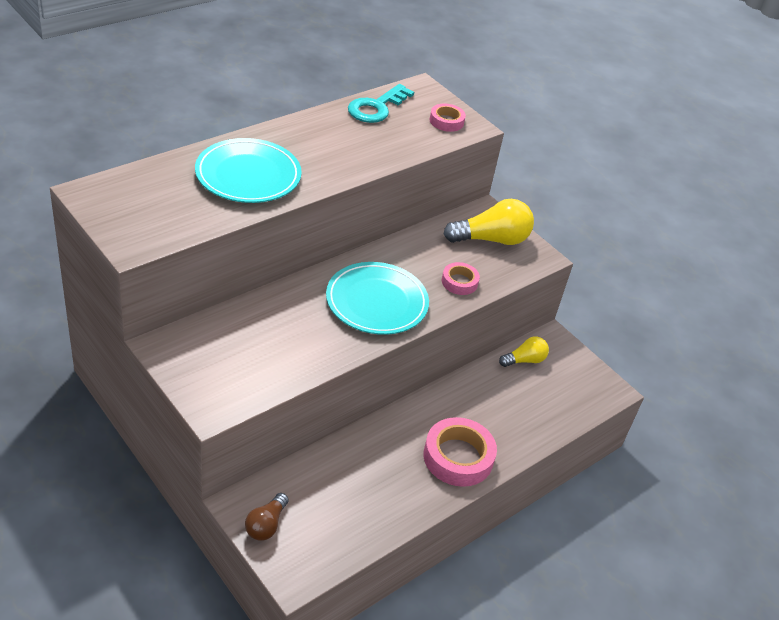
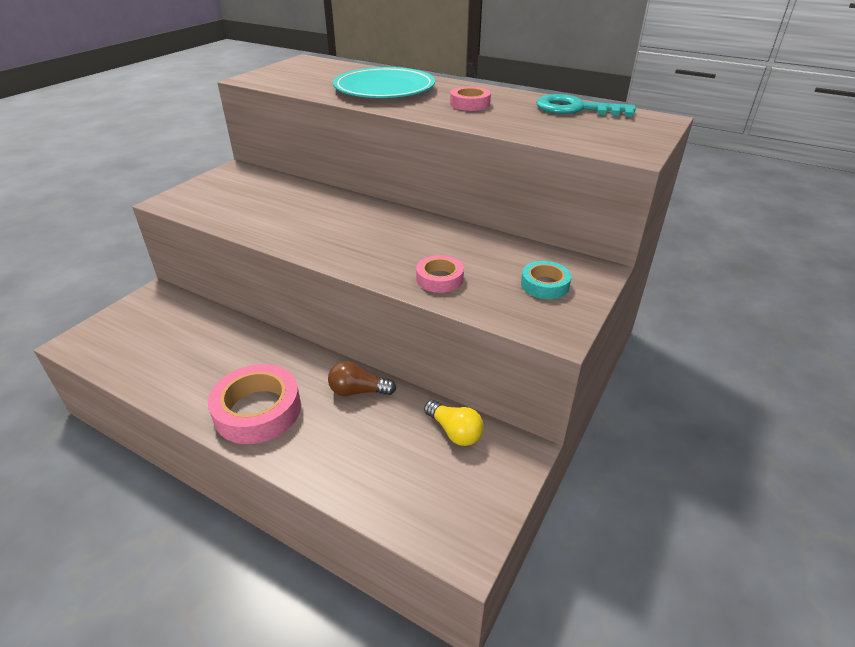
camera: 75 degrees right, 5 degrees down
(266, 525) = (134, 312): brown light bulb -> brown light bulb (358, 391)
(376, 302) = (359, 239): turquoise plate -> none
(446, 121) = (616, 139): pink tape -> pink tape (470, 104)
(491, 239) = (544, 285): yellow light bulb -> turquoise tape

